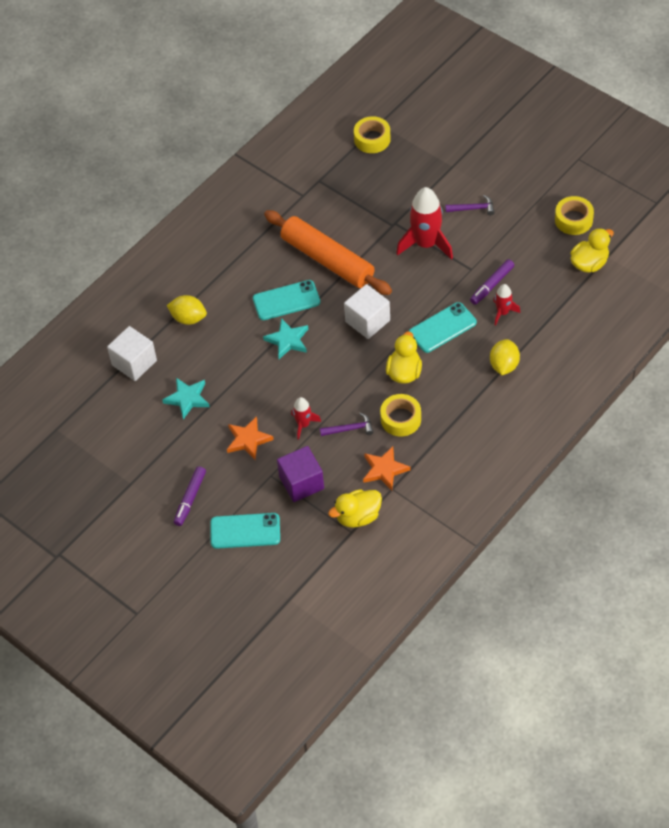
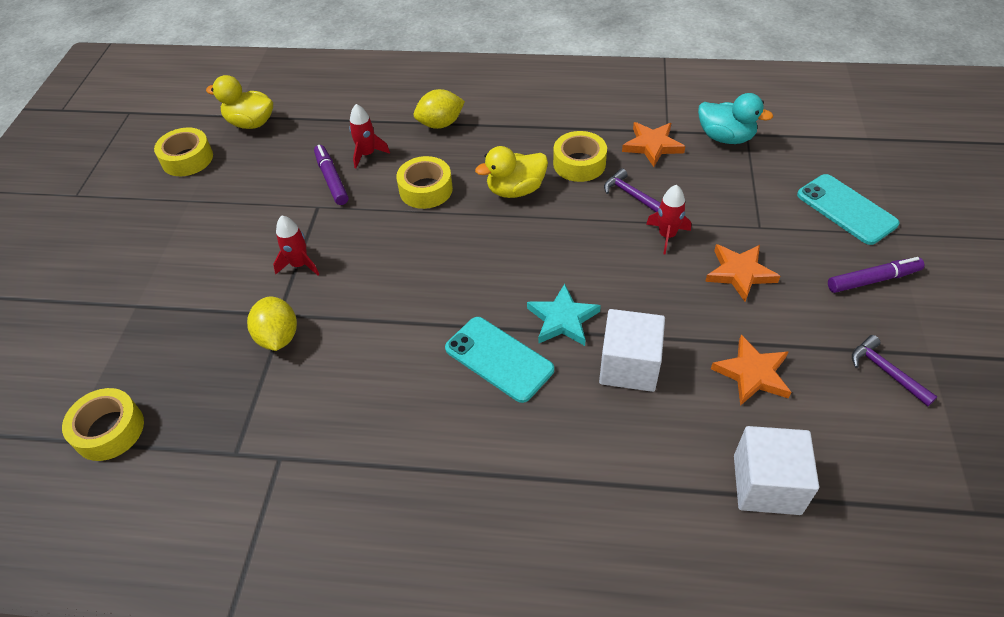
camera: 125 degrees left, 5 degrees down
(187, 399) = (752, 373): turquoise star -> orange star
(188, 318) = (627, 464): yellow lemon -> yellow lemon (278, 337)
(301, 483) = (738, 197): purple cube -> none
(327, 260) = (394, 352): orange rolling pin -> none
(358, 517) = (725, 137): yellow duck -> turquoise duck
(367, 321) = (467, 257): white cube -> white cube (629, 366)
(426, 244) = (299, 264): red rocket -> red rocket, size x0.52
(442, 328) = (426, 189): turquoise phone -> yellow tape
(473, 208) = (210, 249): purple hammer -> purple hammer (886, 371)
(491, 285) = (332, 179): purple marker -> purple marker turned 120 degrees counterclockwise

